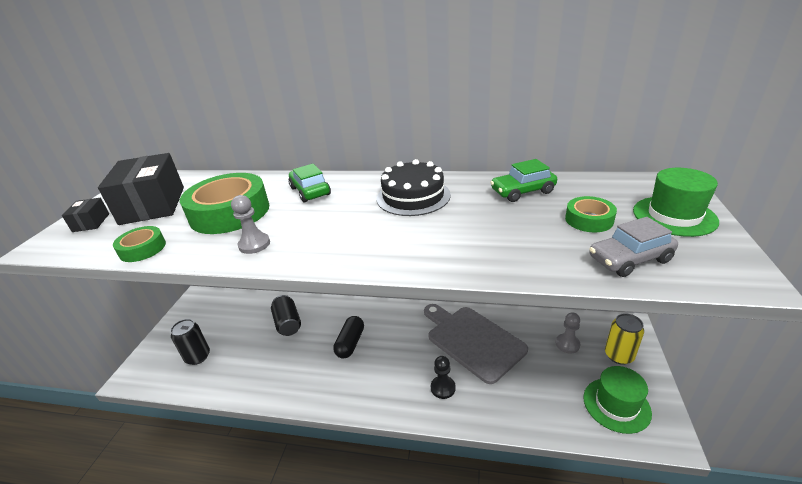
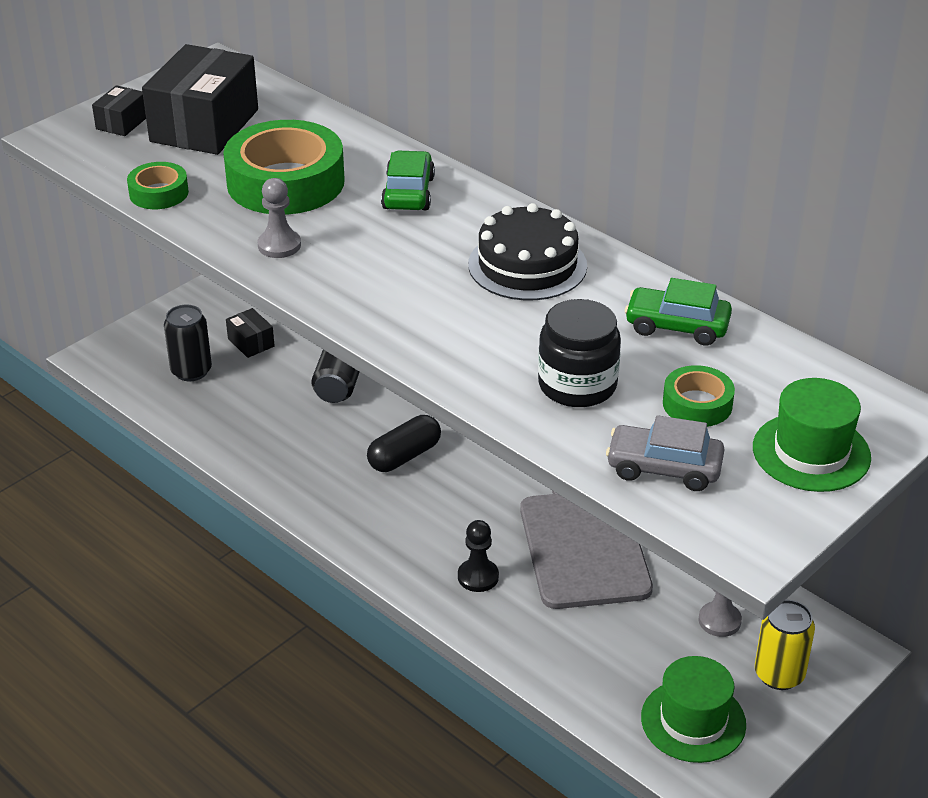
camera: 30 degrees right, 5 degrees up
(224, 325) = (251, 342): none -> black box
(519, 239) = (577, 385): none -> black jar

